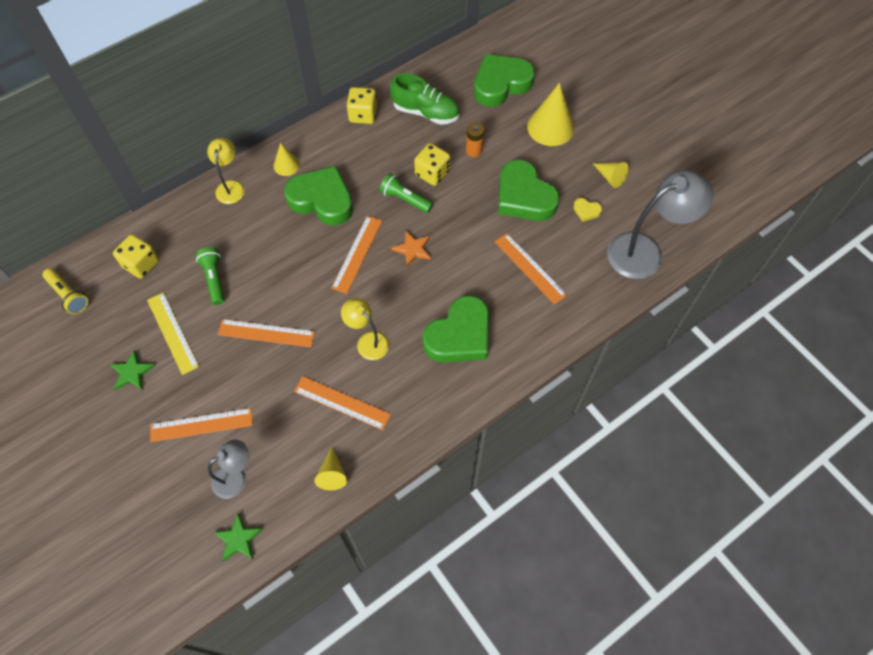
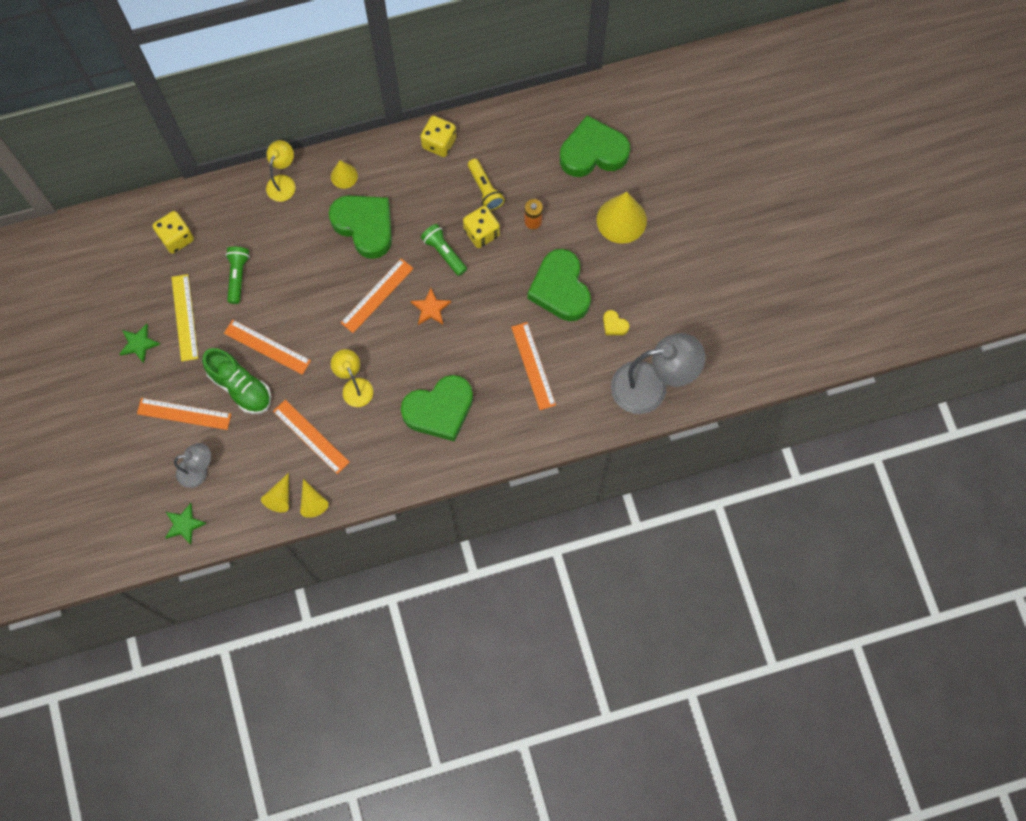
camera: 20 degrees right, 10 degrees up
(69, 295) = (104, 248): yellow flashlight -> yellow flashlight (485, 189)
(426, 112) = (503, 161): green shoe -> green shoe (240, 387)
(610, 177) = (655, 296): yellow cone -> yellow cone (312, 502)

